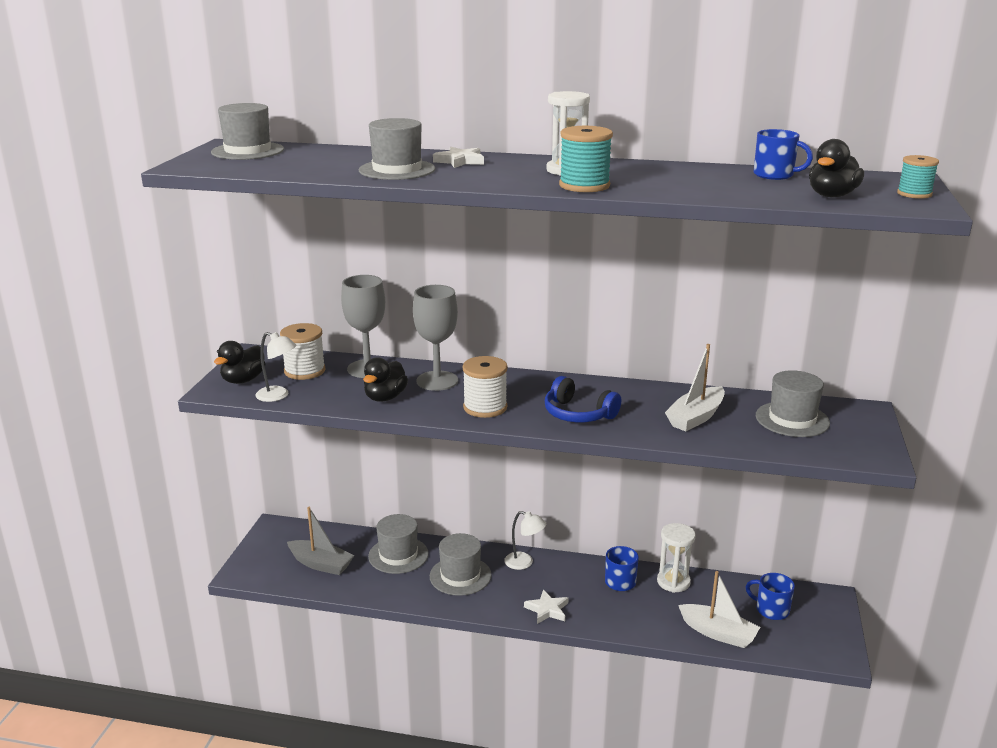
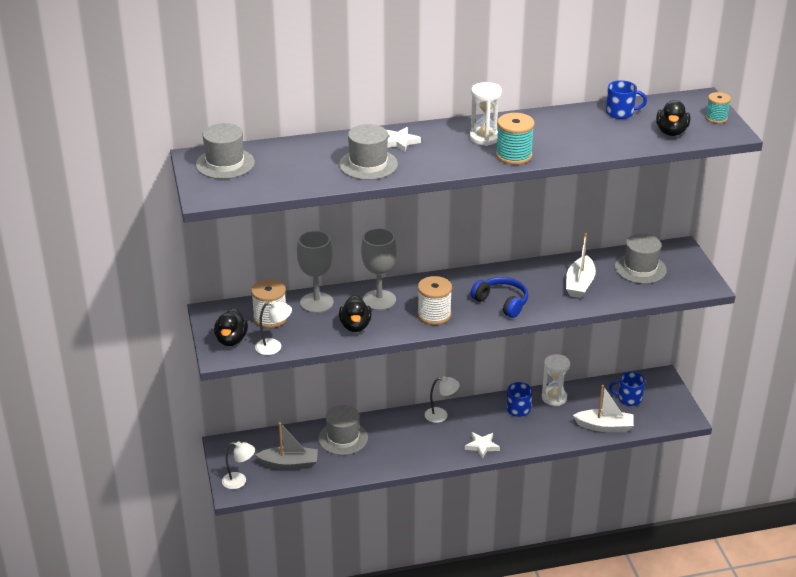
camera: 25 degrees left, 10 degrees up
(256, 566) = (239, 481): none -> white lamp
(460, 576) = (402, 440): grey hat -> none
(578, 414) = (501, 303): blue headphones -> blue headphones turned 150 degrees counterclockwise

